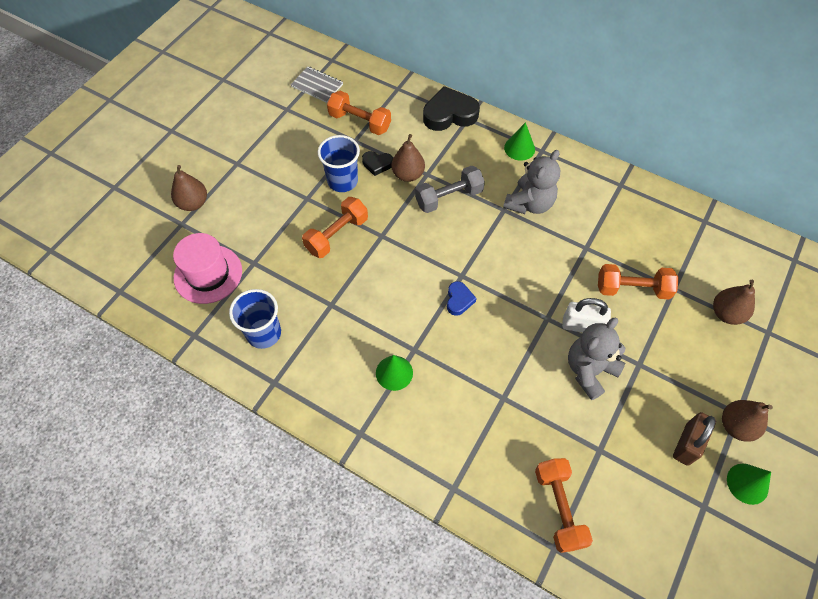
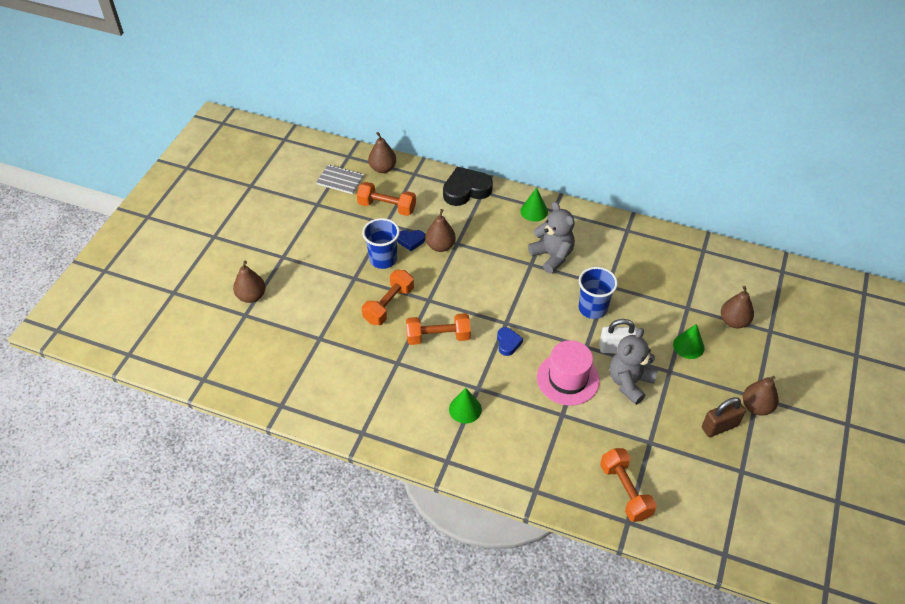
camera: 10 degrees left, 10 degrees down
(208, 274) = (280, 353): pink hat -> pink hat (568, 379)
(264, 333) = (343, 395): blue cup -> blue cup (592, 308)
(365, 78) = (383, 168): none -> brown pear
(377, 164) = (411, 241): black heart -> blue heart
(449, 198) = (481, 260): grey dumbbell -> none
(529, 204) = (552, 256): grey teddy bear -> grey teddy bear turned 60 degrees counterclockwise
(632, 289) = (653, 313): orange dumbbell -> orange dumbbell (438, 337)
(687, 444) = (719, 426): brown padlock -> brown padlock turned 45 degrees clockwise
(747, 483) = (773, 448): green cone -> green cone (688, 346)

